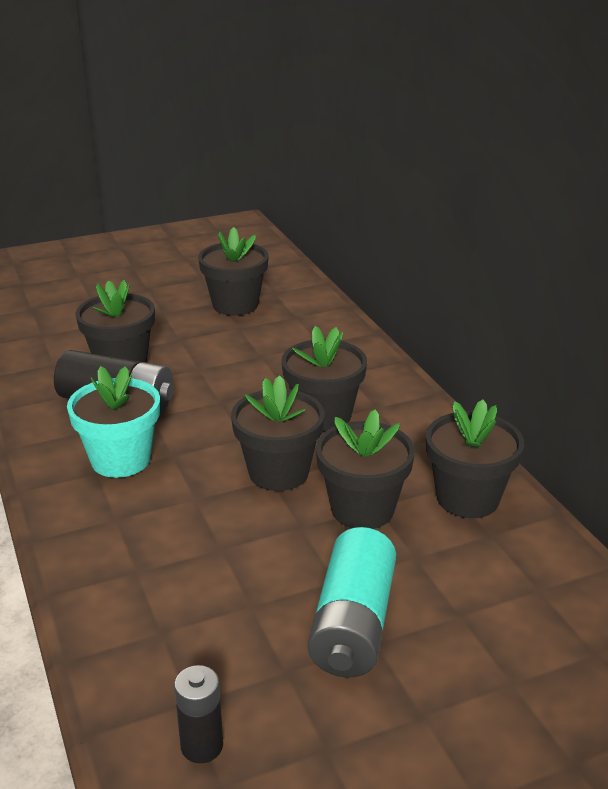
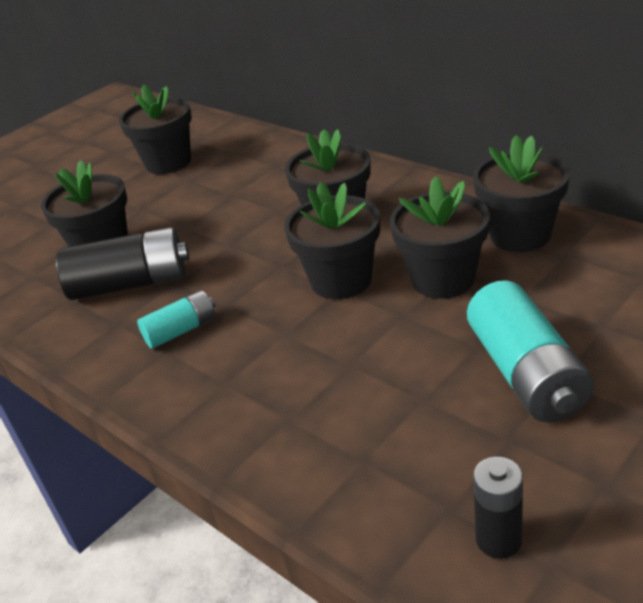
camera: 20 degrees left, 5 degrees up
(121, 460) = (181, 330): turquoise flower pot -> turquoise battery

